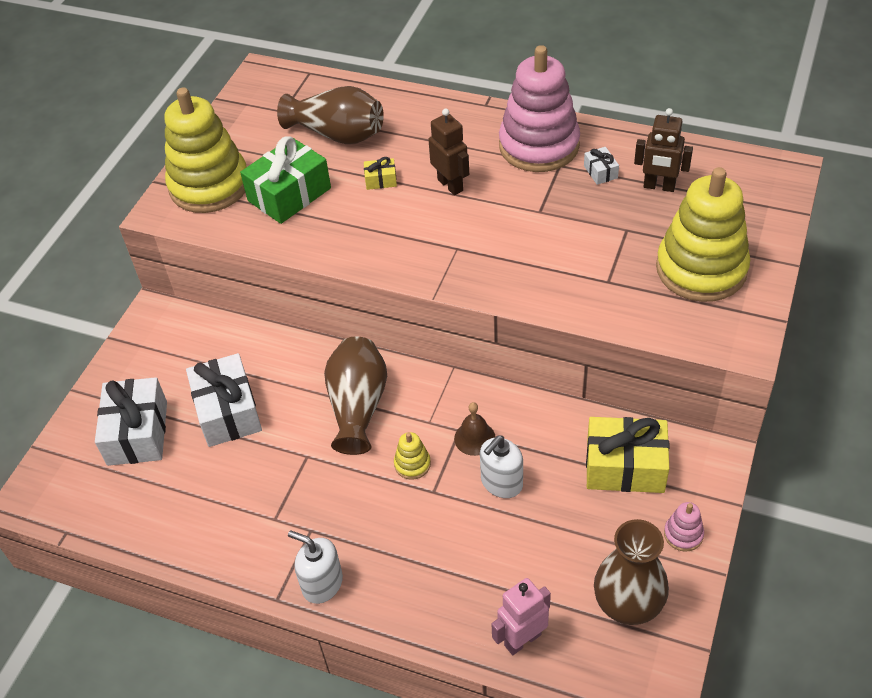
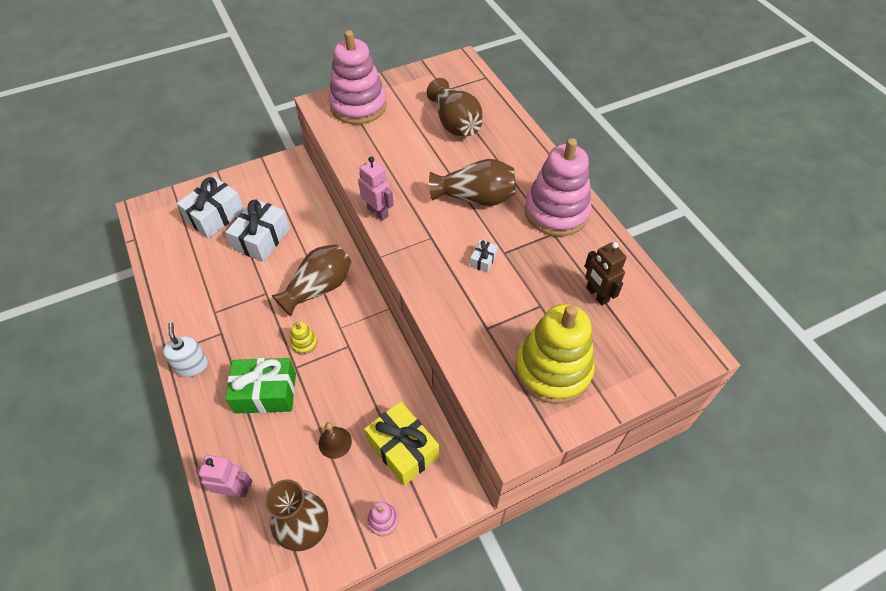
camera: 40 degrees right, 5 degrees up
(209, 185) = (358, 106): yellow stacking toy -> pink stacking toy
(289, 194) = (388, 139): green gift -> green gift (266, 392)
(374, 265) = (378, 212): none -> pink robot
(381, 180) = (443, 166): yellow gift -> none
(450, 185) = (475, 197): brown robot -> brown vase
(474, 438) = (350, 357): brown bell -> brown bell (335, 442)
(501, 482) = (331, 395): white soap dispenser -> none
(600, 172) = (572, 257): white gift -> white gift (483, 260)

